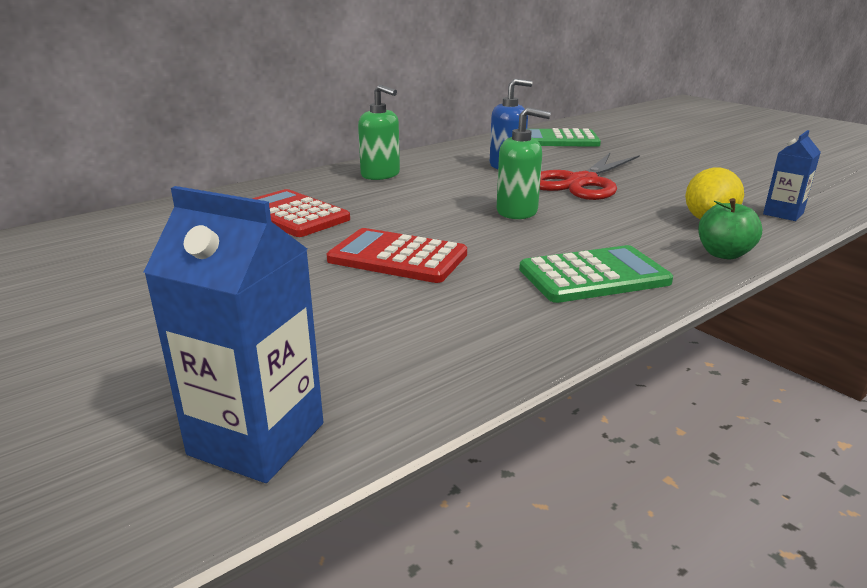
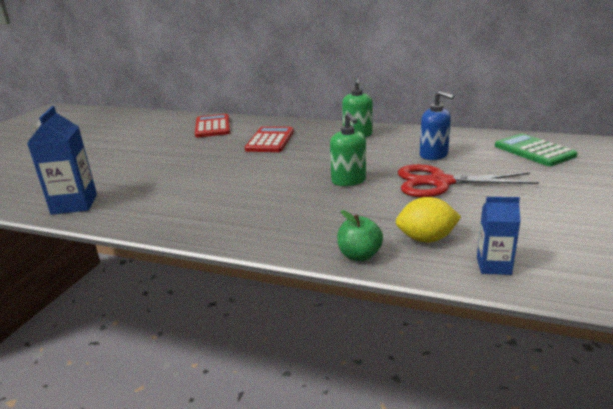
camera: 60 degrees right, 0 degrees up
(397, 257) = (244, 175): red calculator -> red calculator (212, 127)
(593, 276) = (273, 224): green calculator -> none

